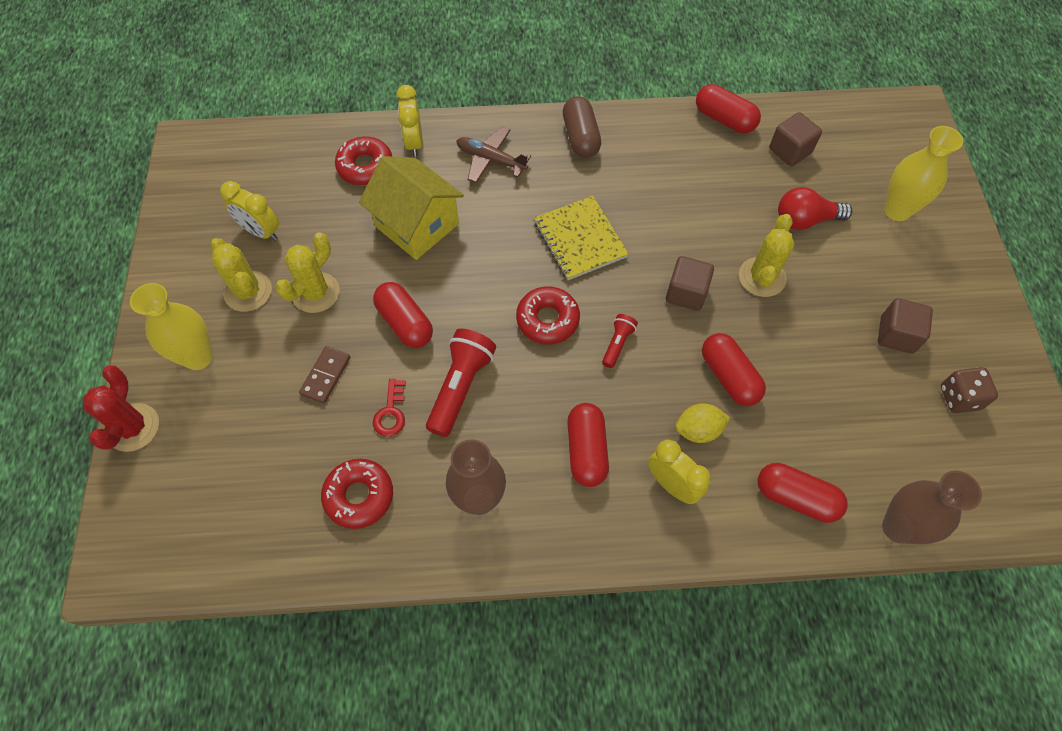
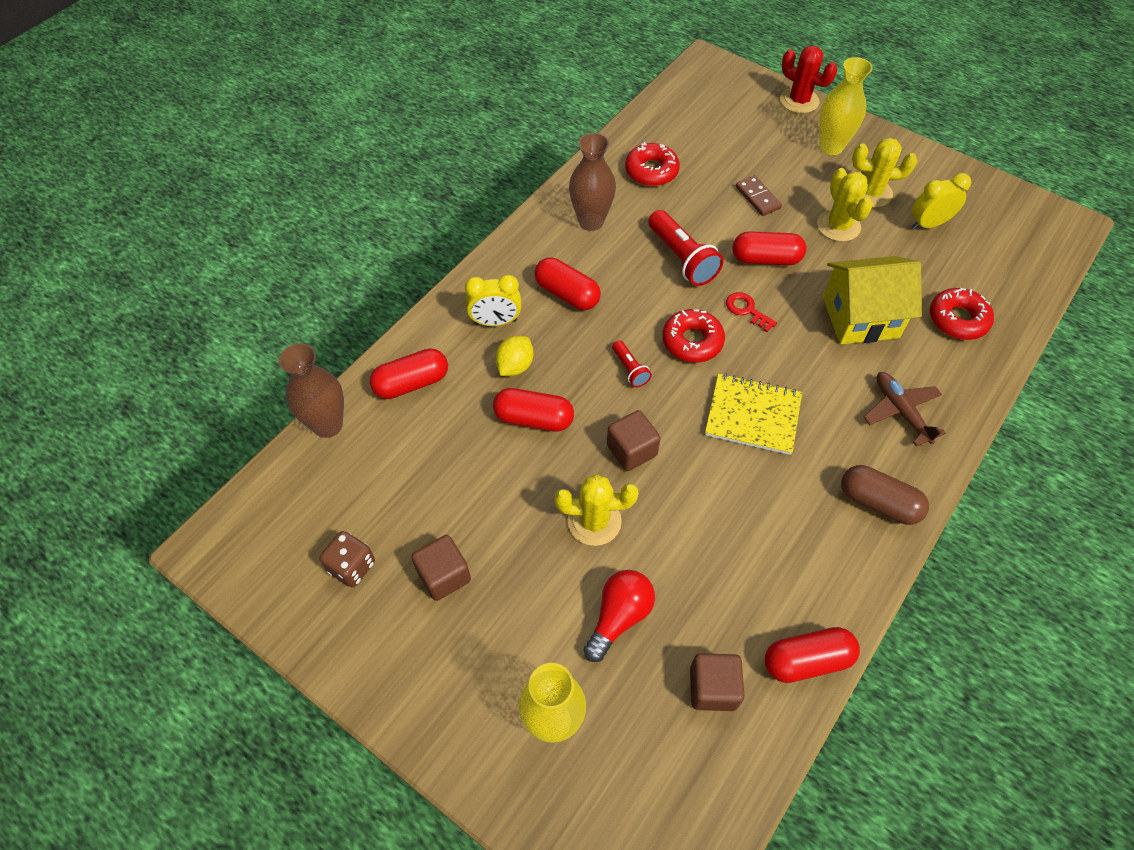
camera: 130 degrees right, 5 degrees down
(391, 412) = (697, 214): red key -> red key (746, 310)
(414, 142) = (965, 368): yellow clock -> none
(491, 160) = (900, 411): brown plane -> brown plane turned 90 degrees counterclockwise
(762, 277) = (594, 521): yellow cactus -> yellow cactus turned 60 degrees counterclockwise

